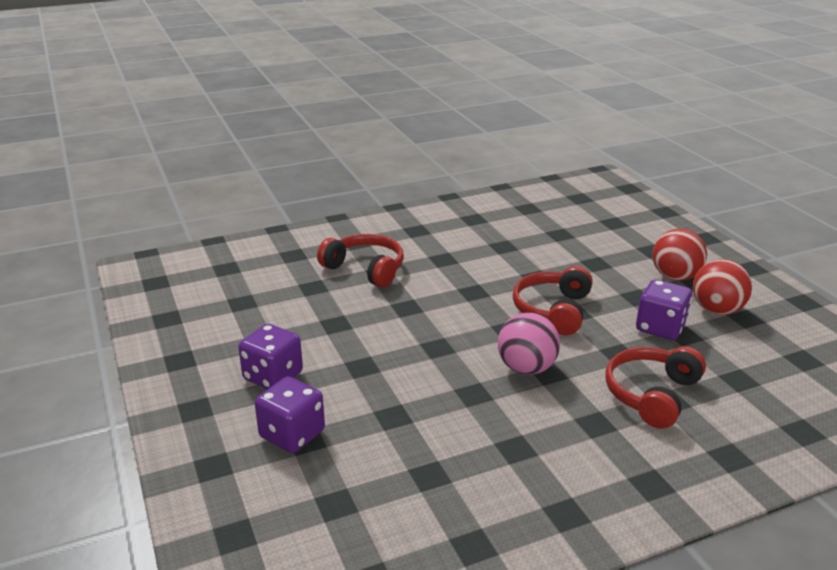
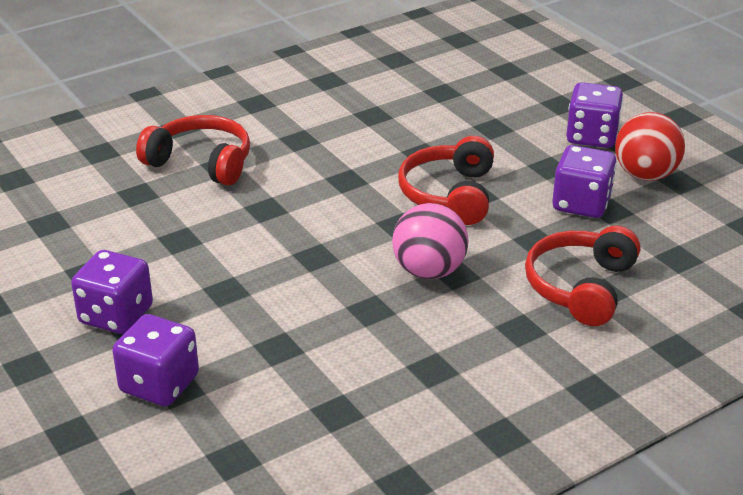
camera: 10 degrees left, 5 degrees up
(675, 277) = (592, 136): red ball -> purple dice

